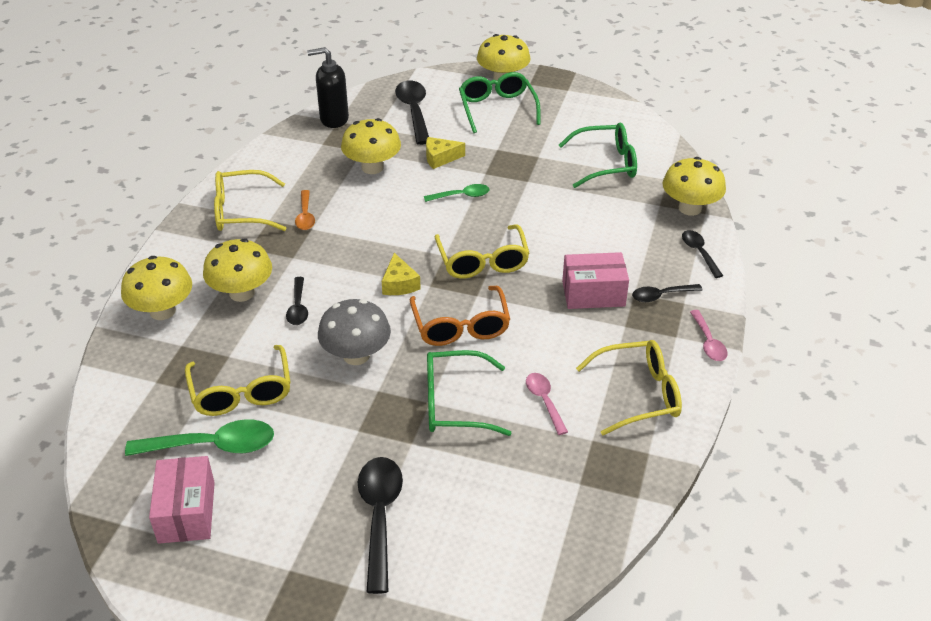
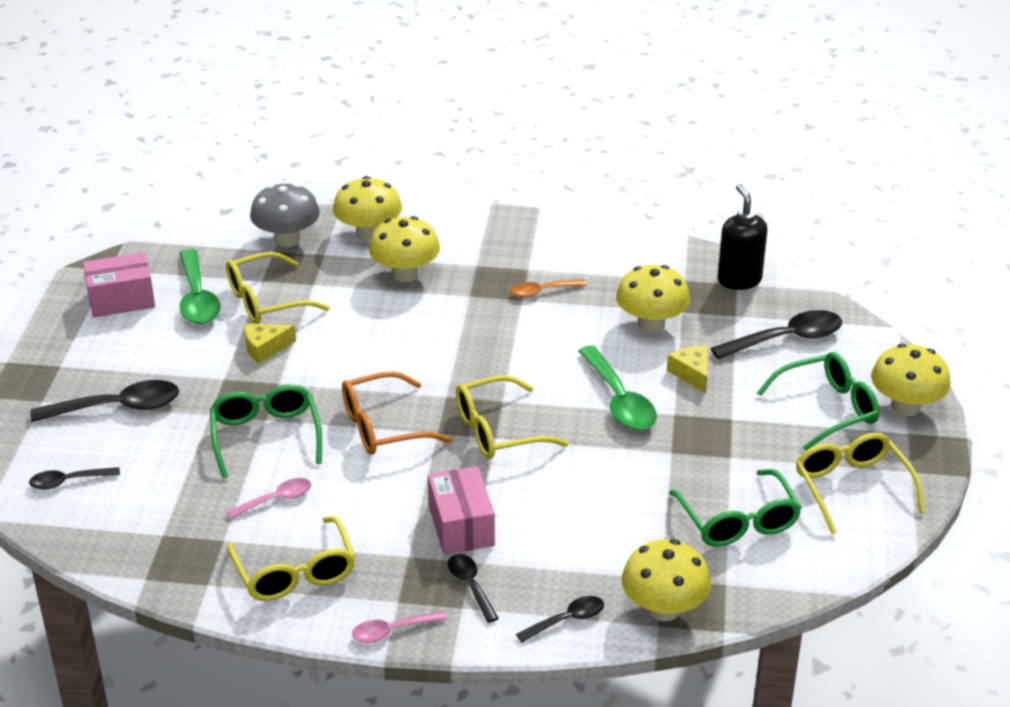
camera: 80 degrees right, 5 degrees down
(241, 211) = (536, 248): yellow glasses -> yellow glasses (852, 487)
(298, 307) = (390, 312): black spoon -> black spoon (68, 481)
(356, 355) = (326, 361): grey mushroom -> grey mushroom (287, 239)
(399, 284) = (443, 374): yellow cheese -> yellow cheese (265, 348)
(461, 196) = (619, 400): green spoon -> green spoon, size x1.74

